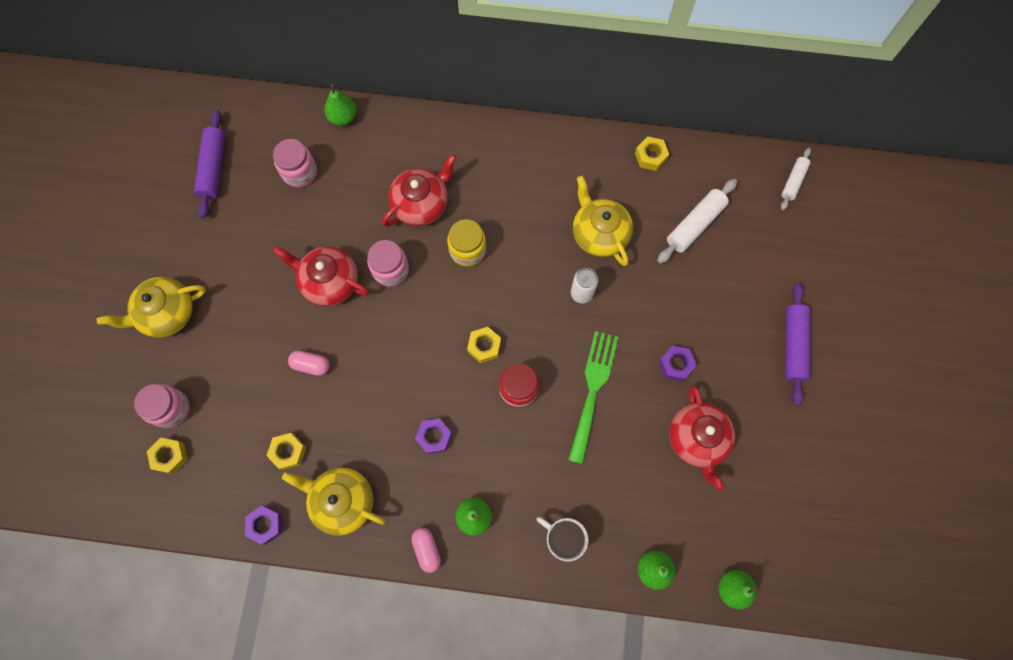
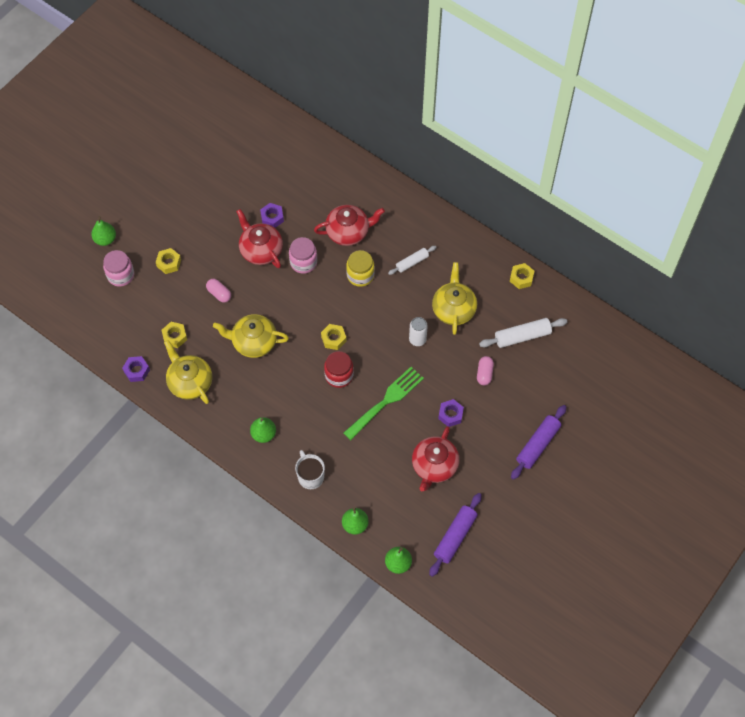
camera: 30 degrees right, 10 degrees down
(167, 313) = (151, 218): yellow teapot -> yellow teapot (253, 342)
(170, 456) = (104, 302): yellow nut -> yellow nut (169, 263)
(214, 168) = (231, 144): purple rolling pin -> purple rolling pin (455, 537)
(299, 172) = (283, 173): pink jar -> none
(343, 117) = (332, 152): green pear -> green pear (105, 239)
(427, 549) = (223, 437): pink capsule -> pink capsule (484, 374)
(434, 437) = (268, 375): purple nut -> purple nut (272, 218)
(793, 181) = (610, 343): white rolling pin -> white rolling pin (412, 262)

